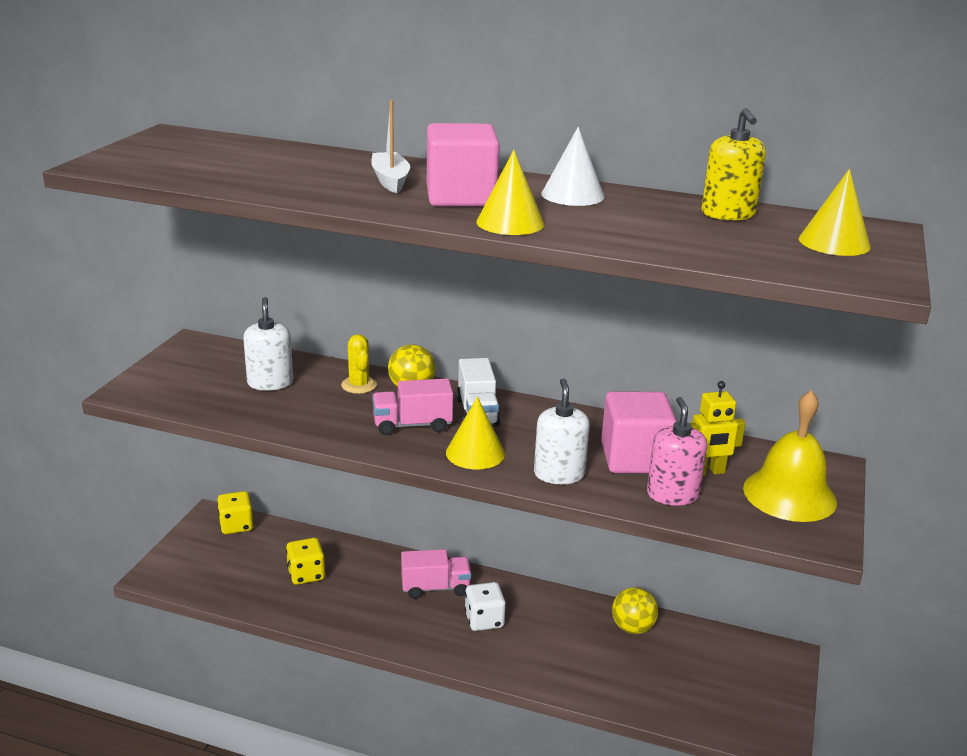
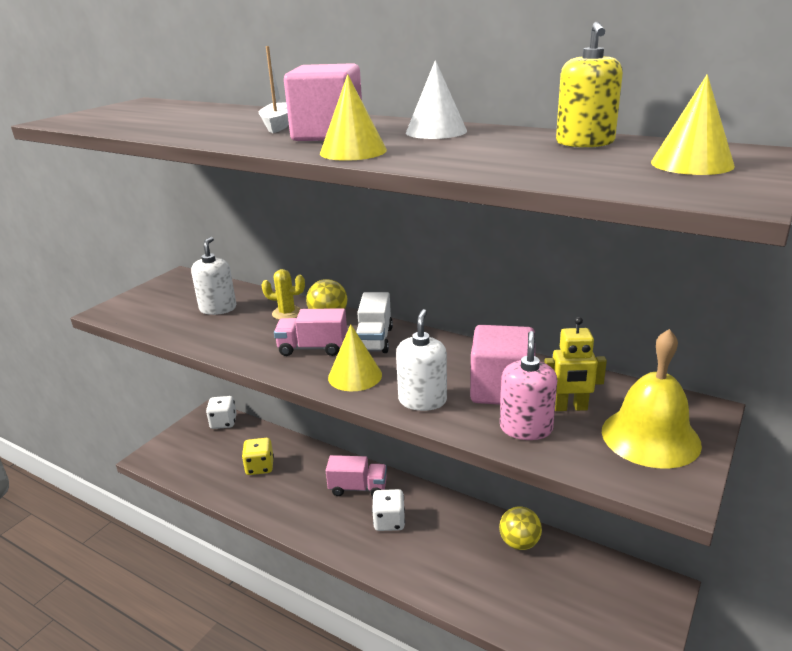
camera: 15 degrees right, 0 degrees up
(236, 525) = (223, 422): yellow dice -> white dice
(359, 385) = (287, 313): yellow cactus -> yellow cactus turned 75 degrees counterclockwise

